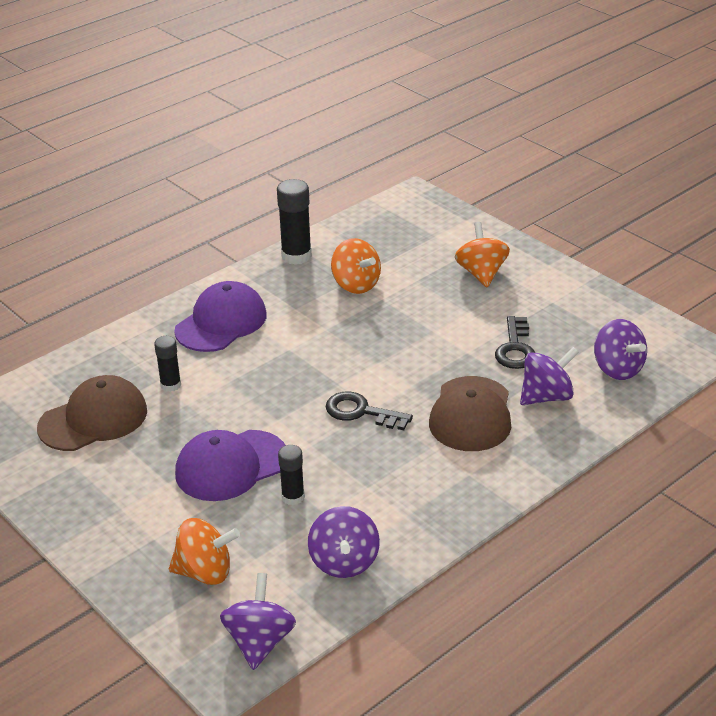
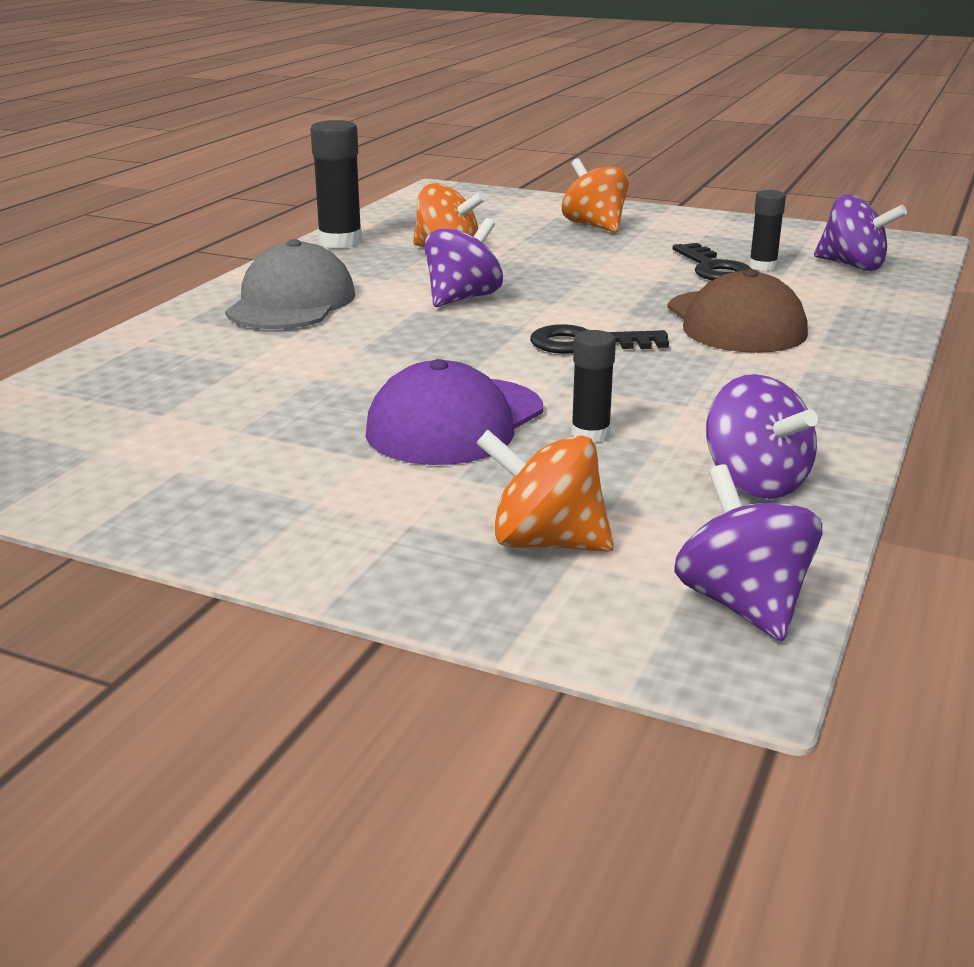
camera: 25 degrees left, 10 degrees down
(93, 419) = (170, 416): brown cap -> none
(170, 385) = (270, 364): black glue stick -> black glue stick (762, 266)
(205, 572) = (546, 542): orange spinning top -> orange spinning top turned 135 degrees counterclockwise
(221, 322) = (291, 303): purple cap -> grey cap
(546, 396) = (805, 296): purple spinning top -> purple spinning top (462, 298)

